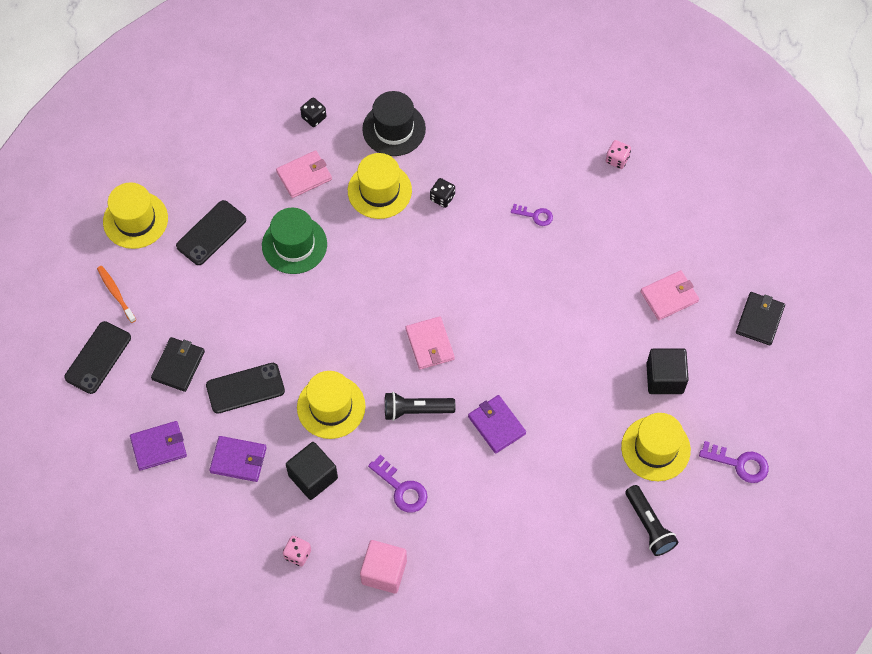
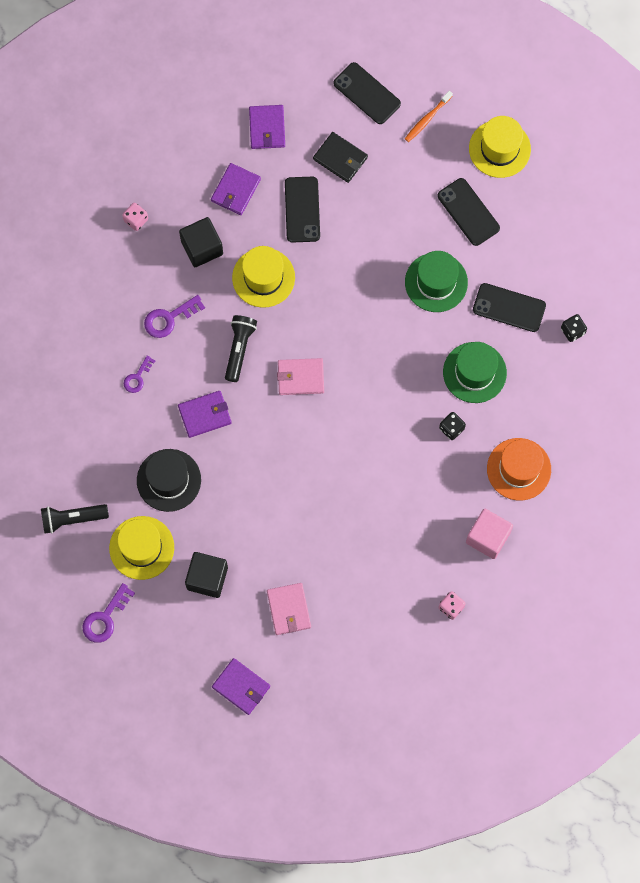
camera: 105 degrees right, 10 degrees up
(116, 293) = (427, 119): orange toothbrush -> orange toothbrush turned 150 degrees clockwise
(304, 175) = (509, 307): pink wallet -> black phone
(379, 190) = (474, 372): yellow hat -> green hat
(384, 572) = (99, 286): pink cube -> pink cube (488, 537)
(394, 129) = (540, 403): black hat -> black hat (168, 480)
(465, 133) = (519, 469): none -> orange hat
(535, 215) = (409, 510): purple key -> purple key (137, 377)
(759, 319) = (241, 687): black wallet -> purple wallet

